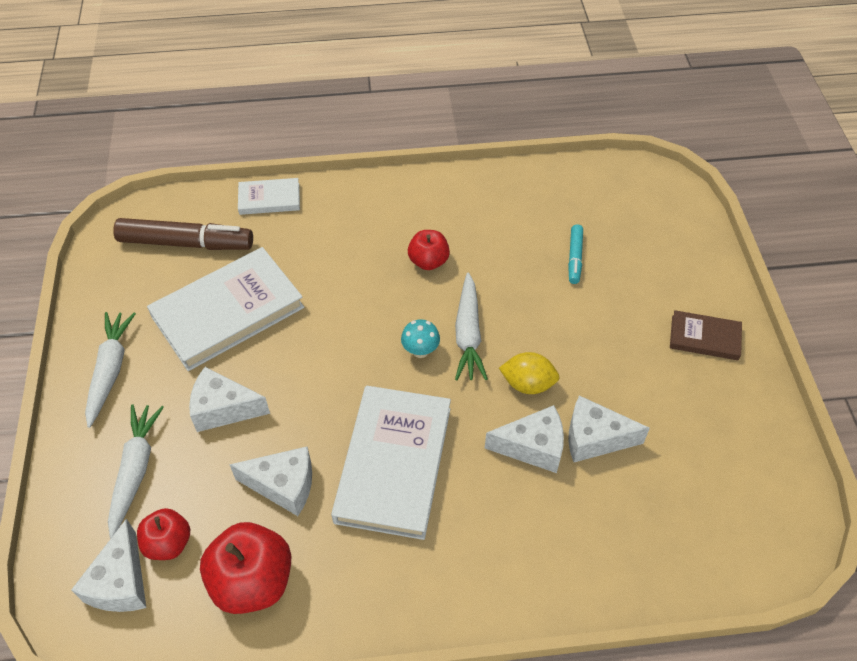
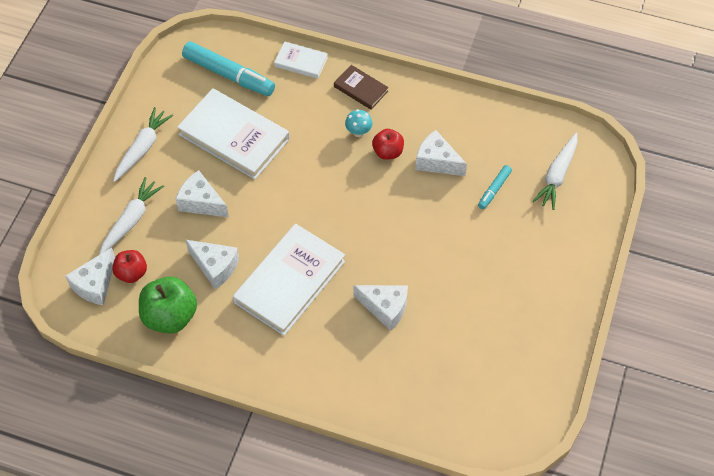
camera: 25 degrees right, 5 degrees up
(186, 243) = (229, 75): brown marker -> turquoise marker
(228, 312) = (234, 137): white book -> white book turned 45 degrees clockwise
(253, 581) = (170, 316): red apple -> green apple
(420, 351) = (347, 214): turquoise mushroom -> turquoise mushroom (358, 132)
(468, 334) = (386, 215): white carrot -> white carrot (557, 175)
(527, 384) = (406, 266): yellow lemon -> none
(594, 438) = (429, 319): white cheese -> white cheese (436, 161)
(704, 338) = (551, 284): brown book -> brown book (361, 89)

